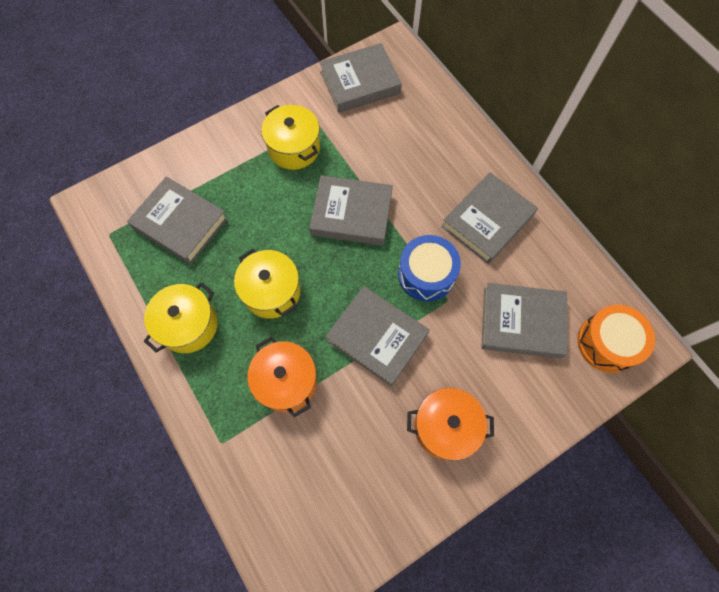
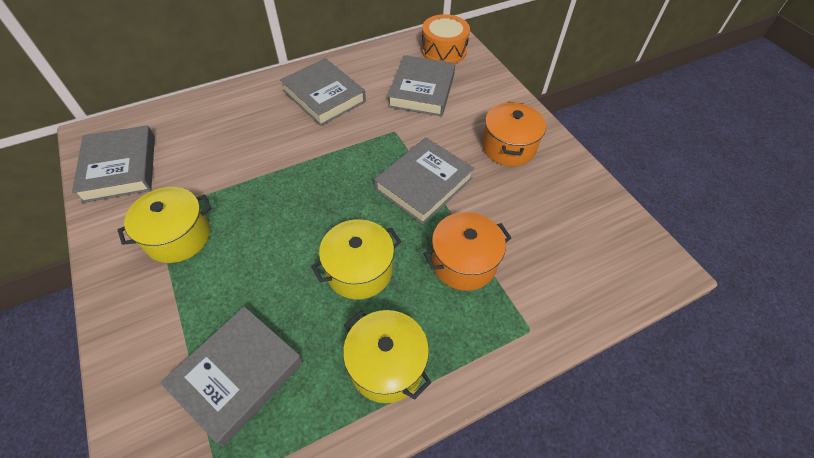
camera: 85 degrees left, 15 degrees down
(351, 214) = (285, 191): grey book -> none
(426, 274) = (366, 142): blue drum -> none

